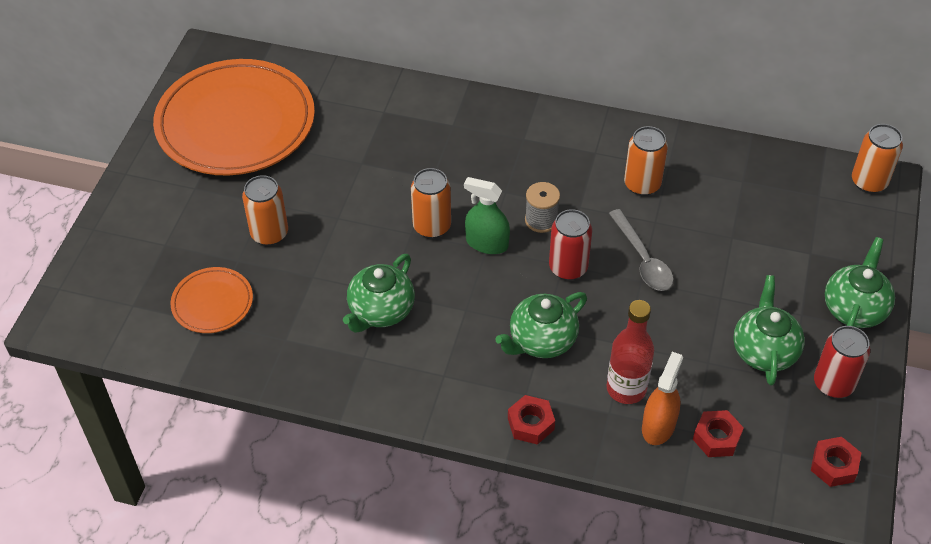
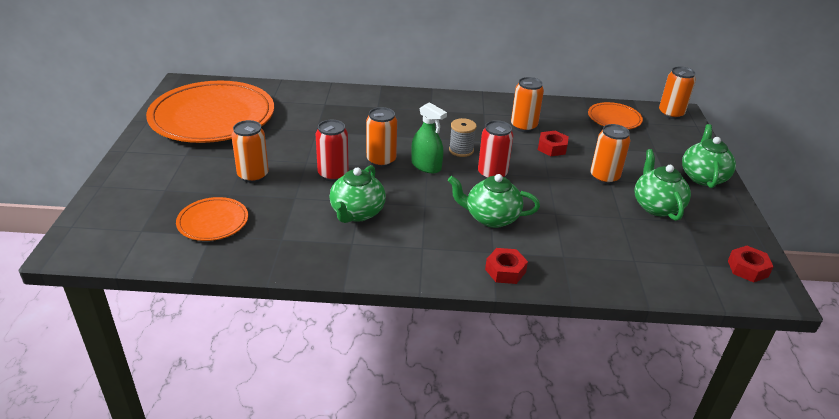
camera: 15 degrees left, 15 degrees down
(487, 243) = (426, 166): green spray bottle -> green spray bottle turned 150 degrees counterclockwise
(541, 341) = (491, 218): green teapot -> green teapot turned 60 degrees clockwise
(626, 389) = (569, 239): red bottle -> none
(642, 259) = (543, 164): grey spoon -> none
(658, 426) = (605, 260): orange spray bottle -> none
(716, 292) = (604, 177): none -> orange can
(716, 438) = (652, 262): red nut -> red nut (552, 148)
(779, 183) = (614, 119): none -> orange plate
(833, 384) = (716, 220): red can -> red can (333, 174)

